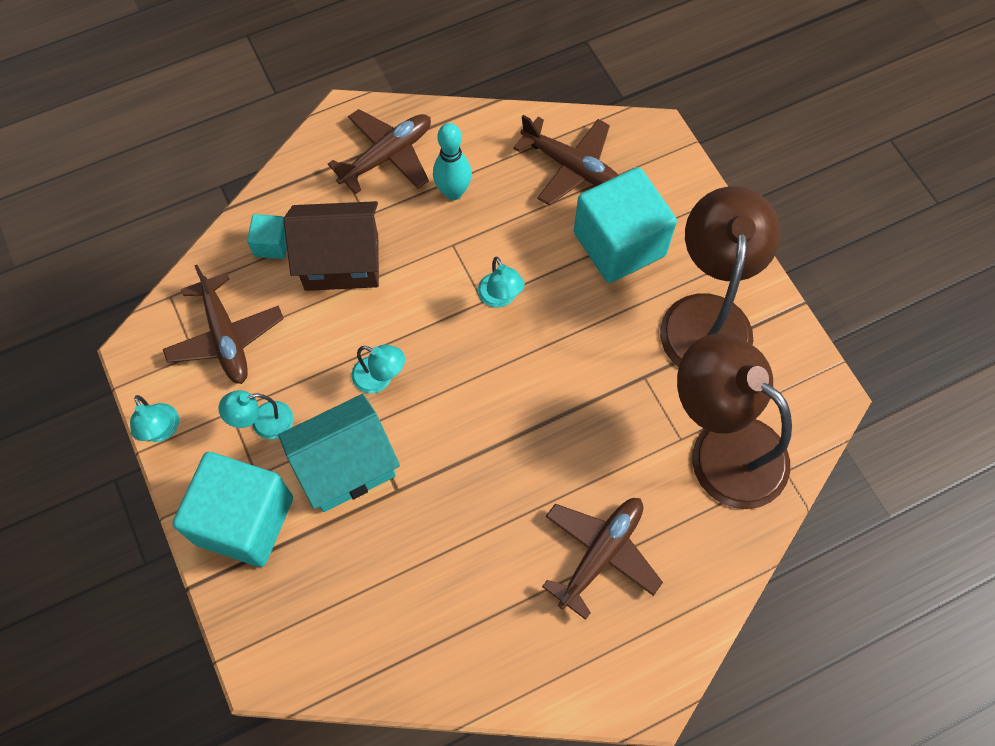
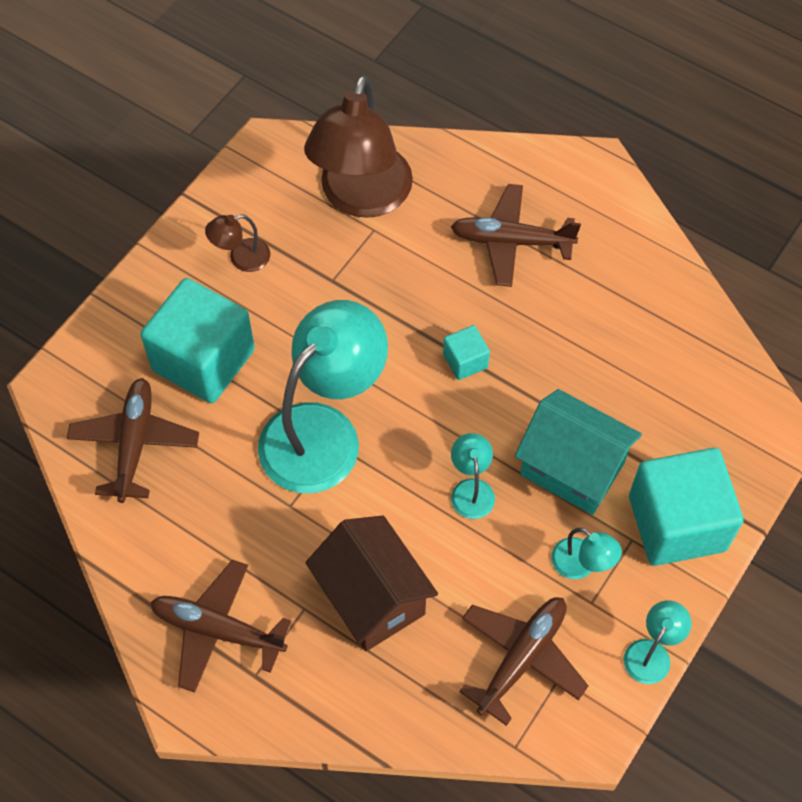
camera: 120 degrees left, 5 degrees down
(272, 244) = (393, 681): turquoise cube -> turquoise cube (465, 361)
(453, 192) = (227, 538): turquoise bowling pin -> none
(500, 298) = (323, 432): turquoise lamp -> turquoise lamp, size x2.33
(707, 316) = (241, 258): brown lamp -> brown lamp, size x0.43

